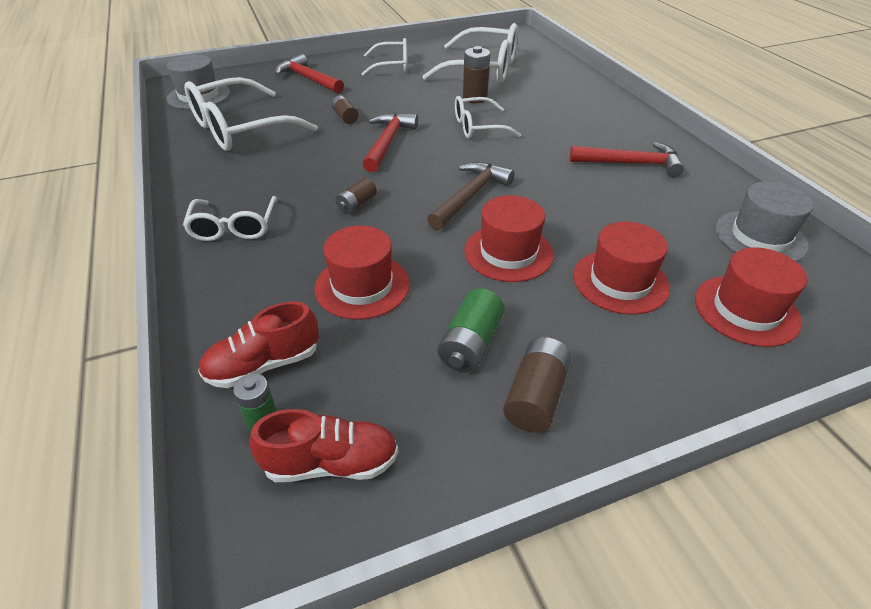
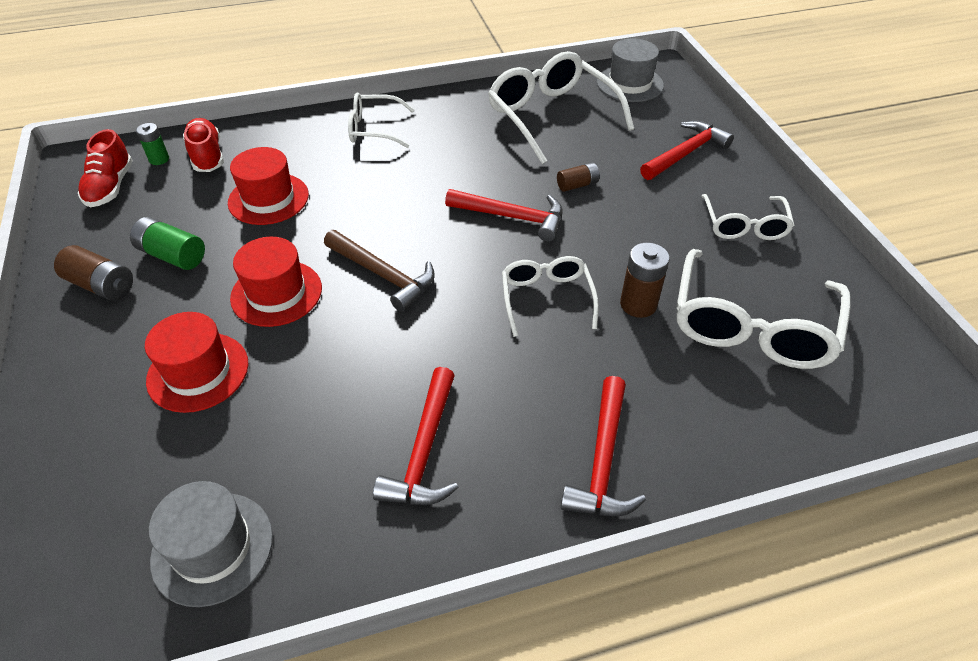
camera: 95 degrees right, 5 degrees up
(357, 204) = (390, 195): brown battery -> none
(602, 109) = (603, 460): none -> red hammer
(746, 310) = (107, 470): red hat -> none

